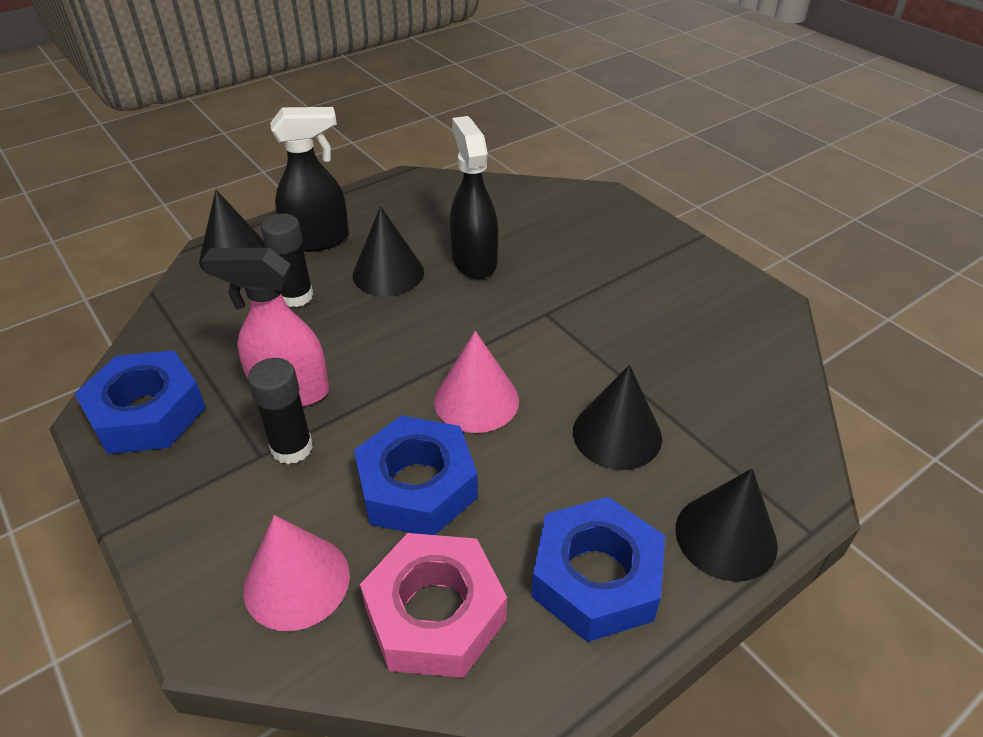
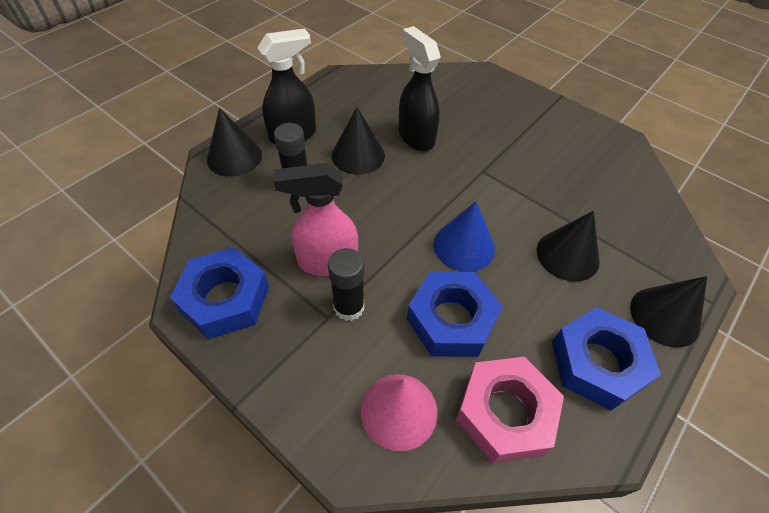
camera: 15 degrees left, 10 degrees up
(476, 400) = (464, 246): pink cone -> blue cone

